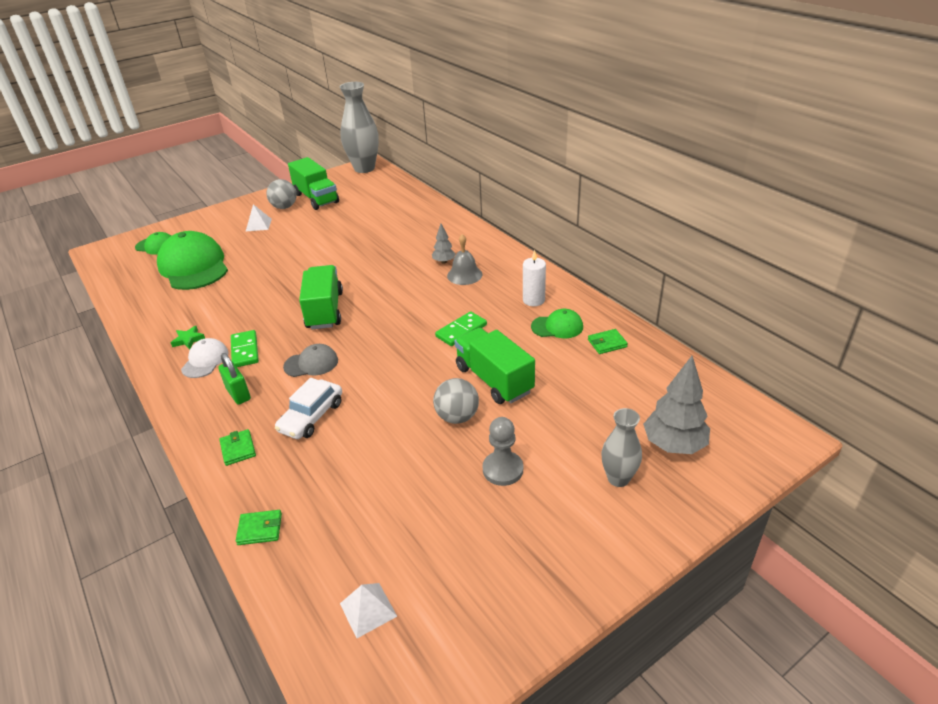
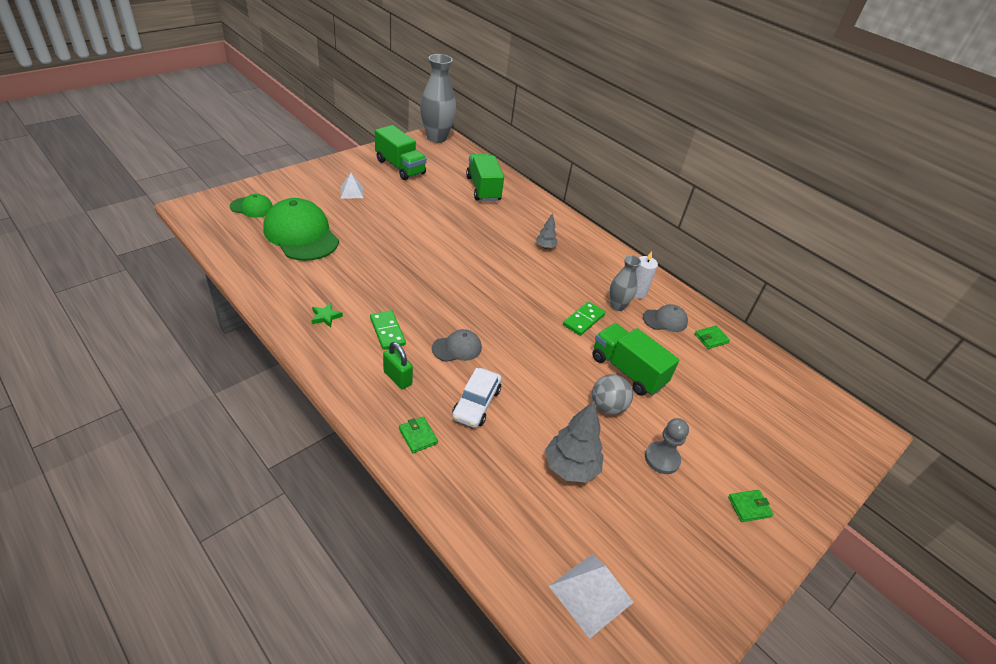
camera: 15 degrees left, 5 degrees up
(205, 360) = (351, 340): white cap -> none
(260, 529) = (467, 518): green wallet -> green wallet (749, 507)
(284, 207) = (371, 174): grey ball -> none
(325, 310) = (450, 292): green truck -> green truck (483, 189)
(368, 609) = (591, 593): white pyramid -> white pyramid, size x1.60
(464, 275) = (568, 262): grey bell -> none
(557, 327) = (665, 320): green cap -> grey cap
(618, 478) = (757, 467): grey vase -> grey vase (617, 306)
(674, 445) = (791, 437): grey tree -> grey tree (570, 468)

